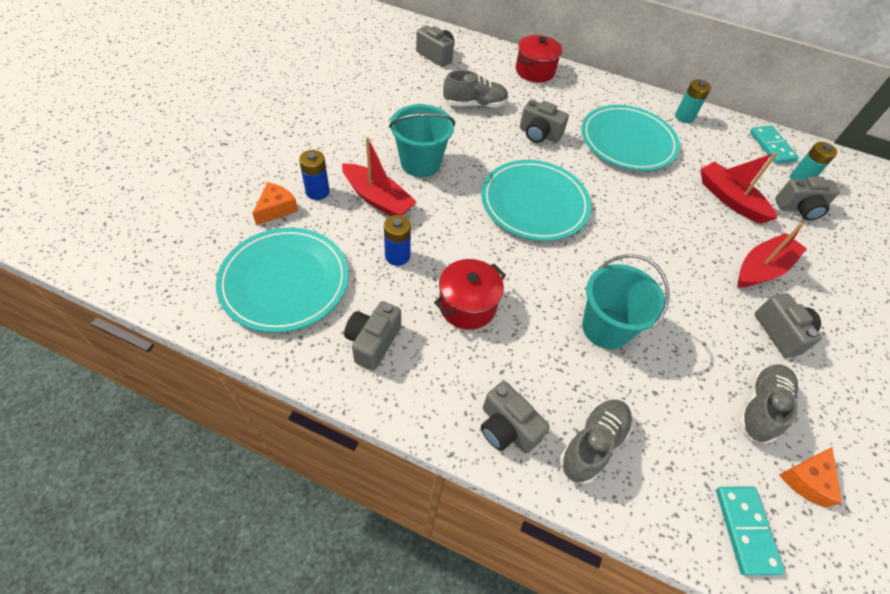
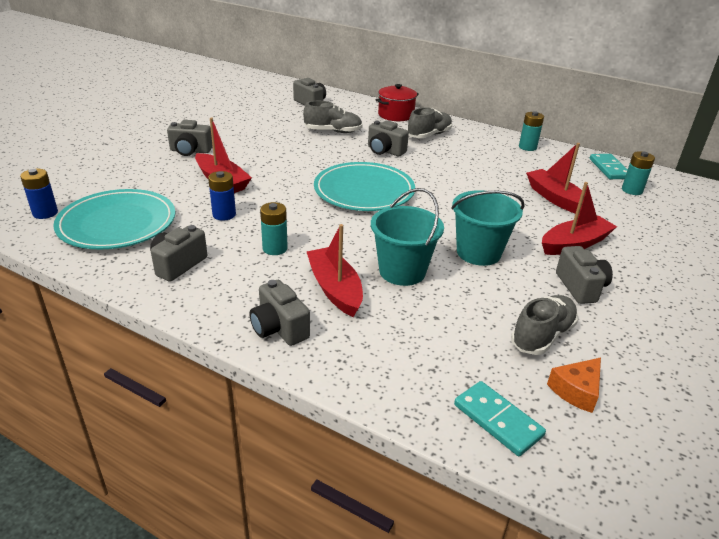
camera: 10 degrees right, 20 degrees down
(276, 208) = (131, 181): orange cheese -> none
(317, 192) = (171, 174): blue battery -> blue battery (45, 213)
(420, 163) = (269, 162): turquoise bucket -> turquoise bucket (478, 253)
(467, 305) = (275, 248): red pot -> turquoise battery
(546, 362) = (335, 289): none -> red boat
(592, 444) = (359, 346): grey shoe -> grey shoe (429, 135)
(627, 141) = (467, 159): turquoise plate -> none
(745, 530) = (497, 420): turquoise domino -> turquoise domino turned 45 degrees counterclockwise
(799, 208) = (625, 208): grey camera -> grey camera (190, 151)

